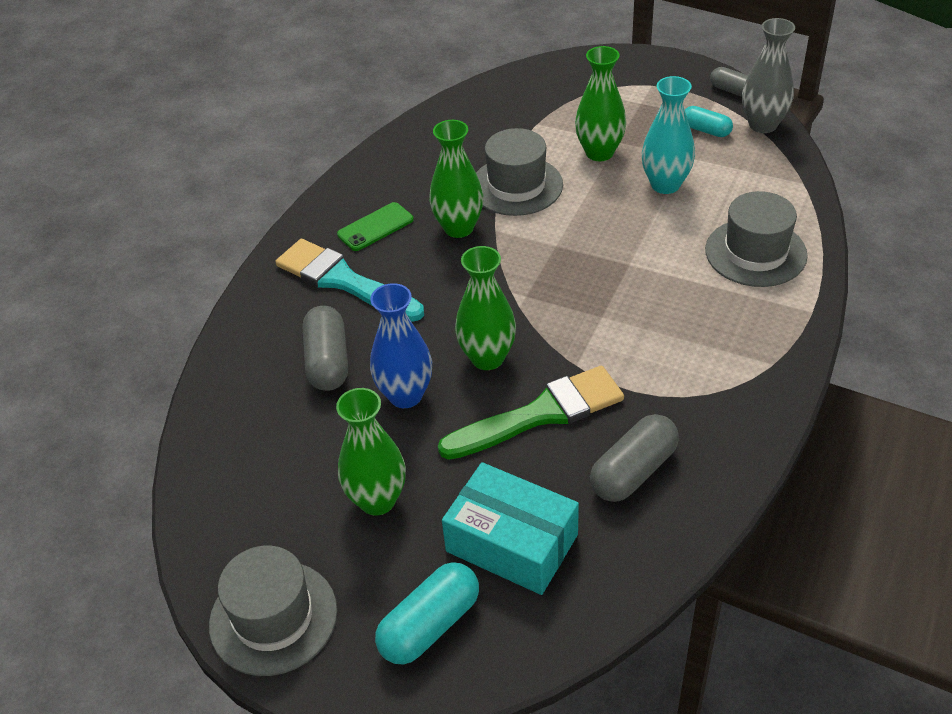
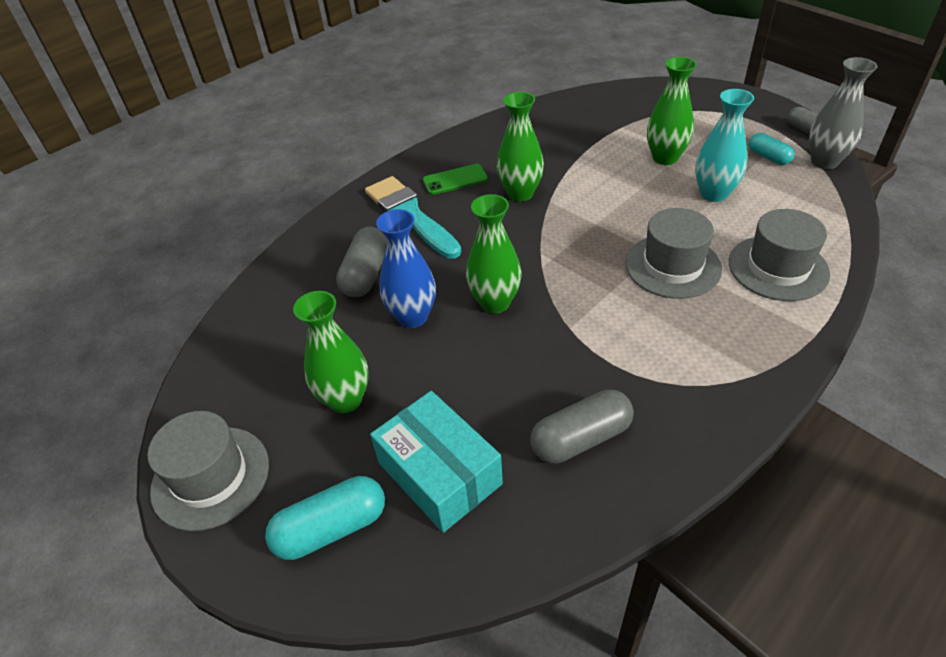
camera: 20 degrees right, 0 degrees up
(516, 186) = (583, 171): grey hat -> grey hat (672, 266)
(541, 414) = (519, 362): green brush -> none

